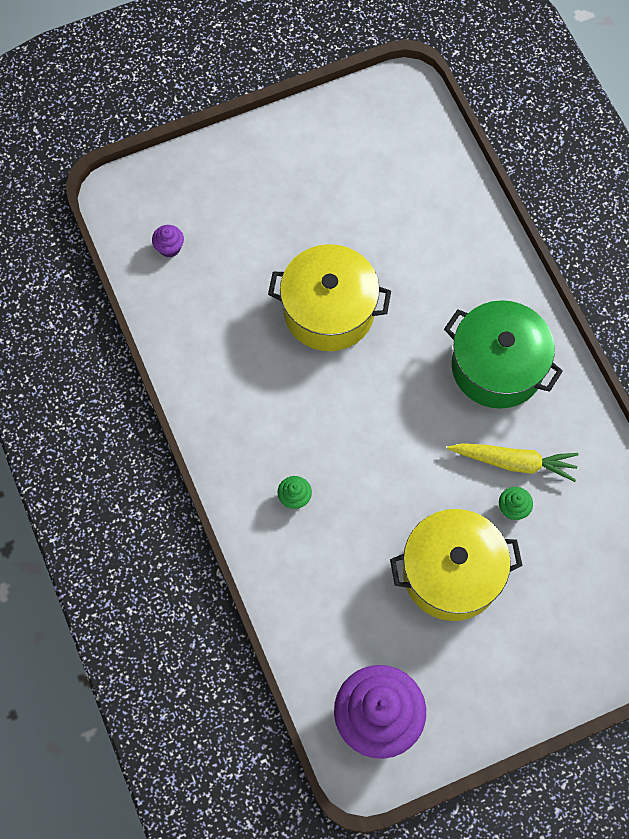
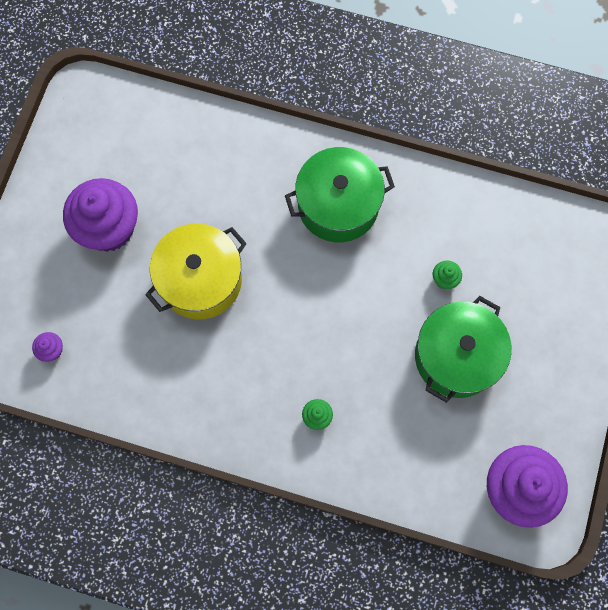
camera: 50 degrees left, 5 degrees up
(308, 205) = (109, 228): none -> purple cupcake
(451, 573) = (456, 356): yellow pot -> green pot
(514, 462) = (414, 251): yellow carrot -> none

